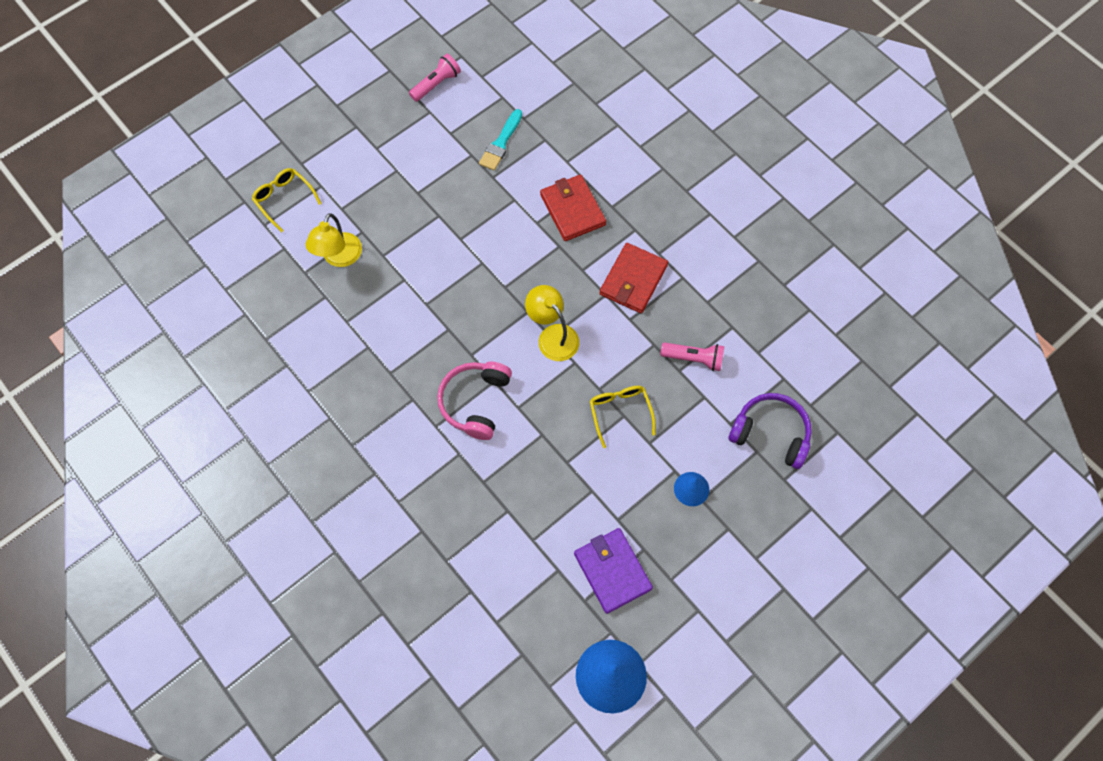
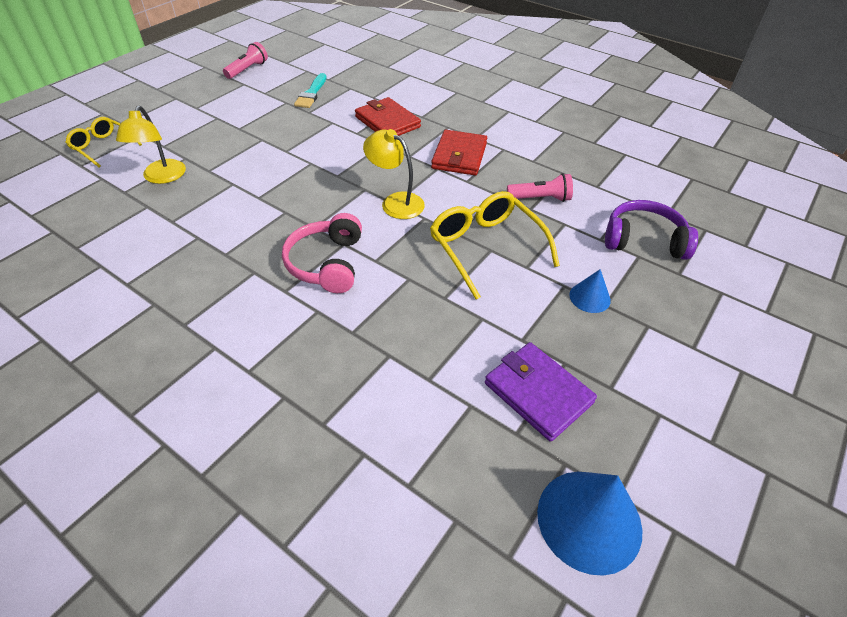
camera: 15 degrees left, 20 degrees down
(620, 412) = (485, 247): yellow glasses -> yellow glasses, size x1.64

